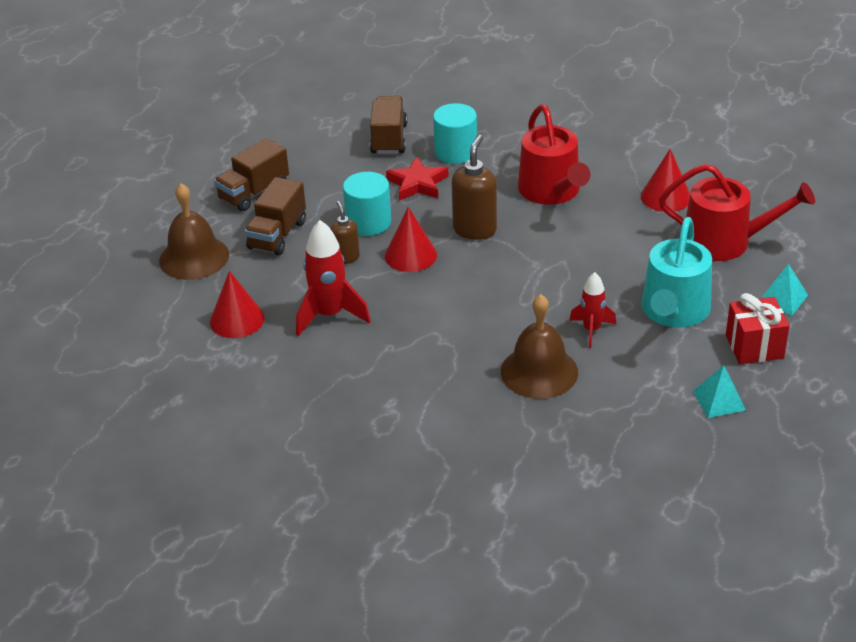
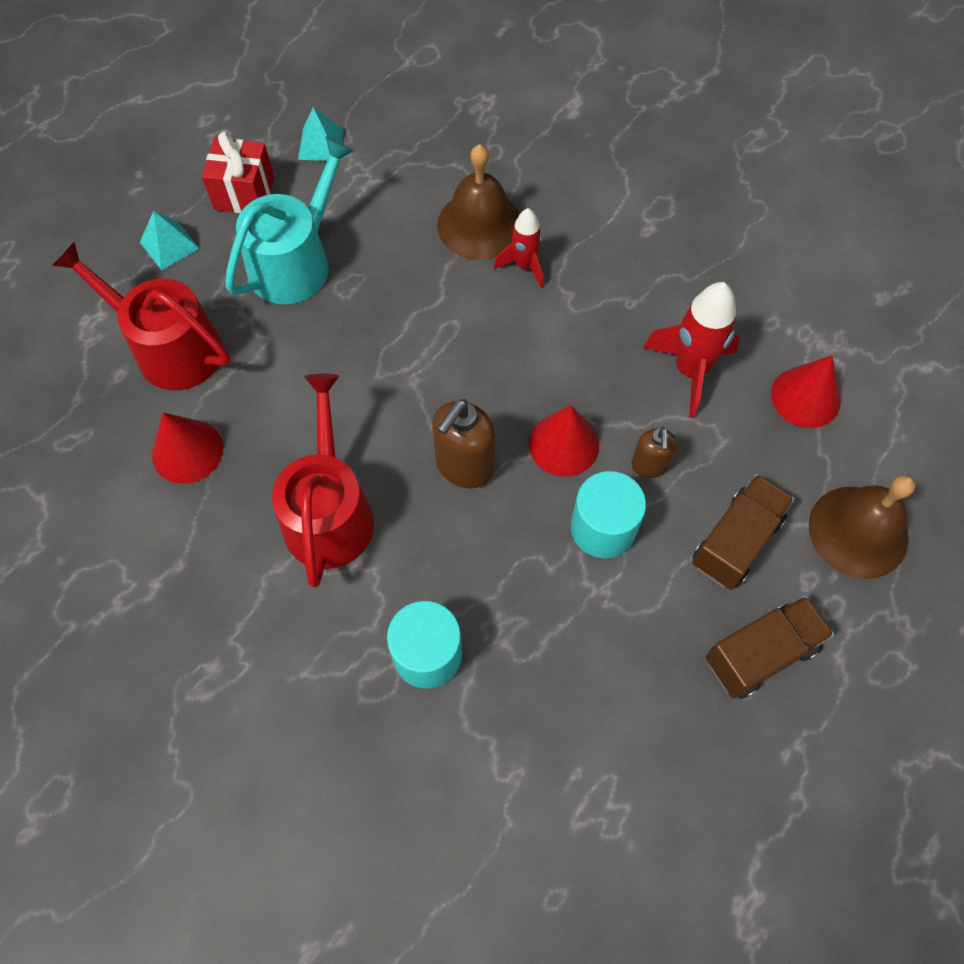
camera: 165 degrees left, 25 degrees up
(389, 139) = (520, 728): brown truck -> none
(418, 183) = (509, 593): red star -> none
(591, 330) = (398, 262): red rocket -> red rocket (524, 266)

